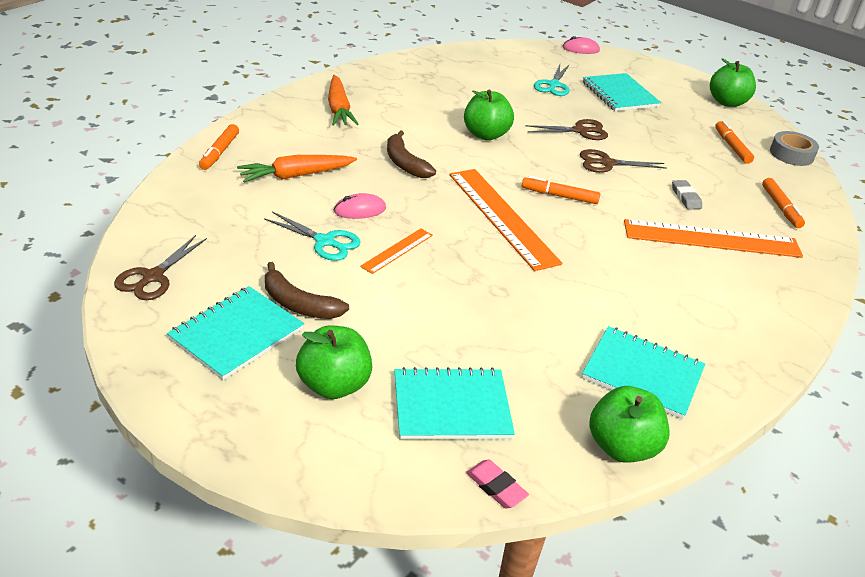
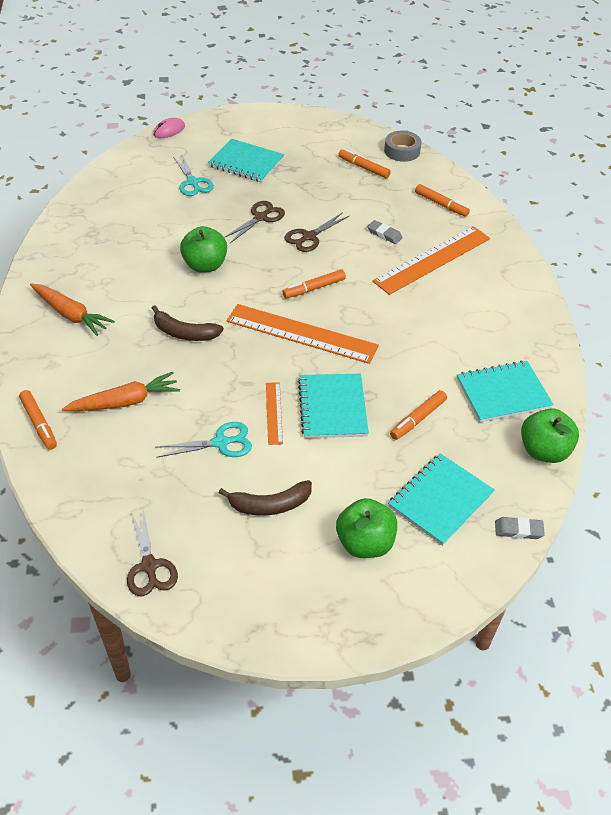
camera: 40 degrees left, 10 degrees up
(236, 334) = (264, 560): turquoise notebook -> turquoise notebook (332, 407)
(296, 175) = (125, 402): orange carrot -> orange carrot turned 135 degrees counterclockwise
(360, 210) = (208, 398): pink mouse -> none
(496, 487) = (518, 530): pink eraser -> grey eraser
(521, 336) = (418, 419): none -> orange marker
(727, 102) = (319, 125): green apple -> none

